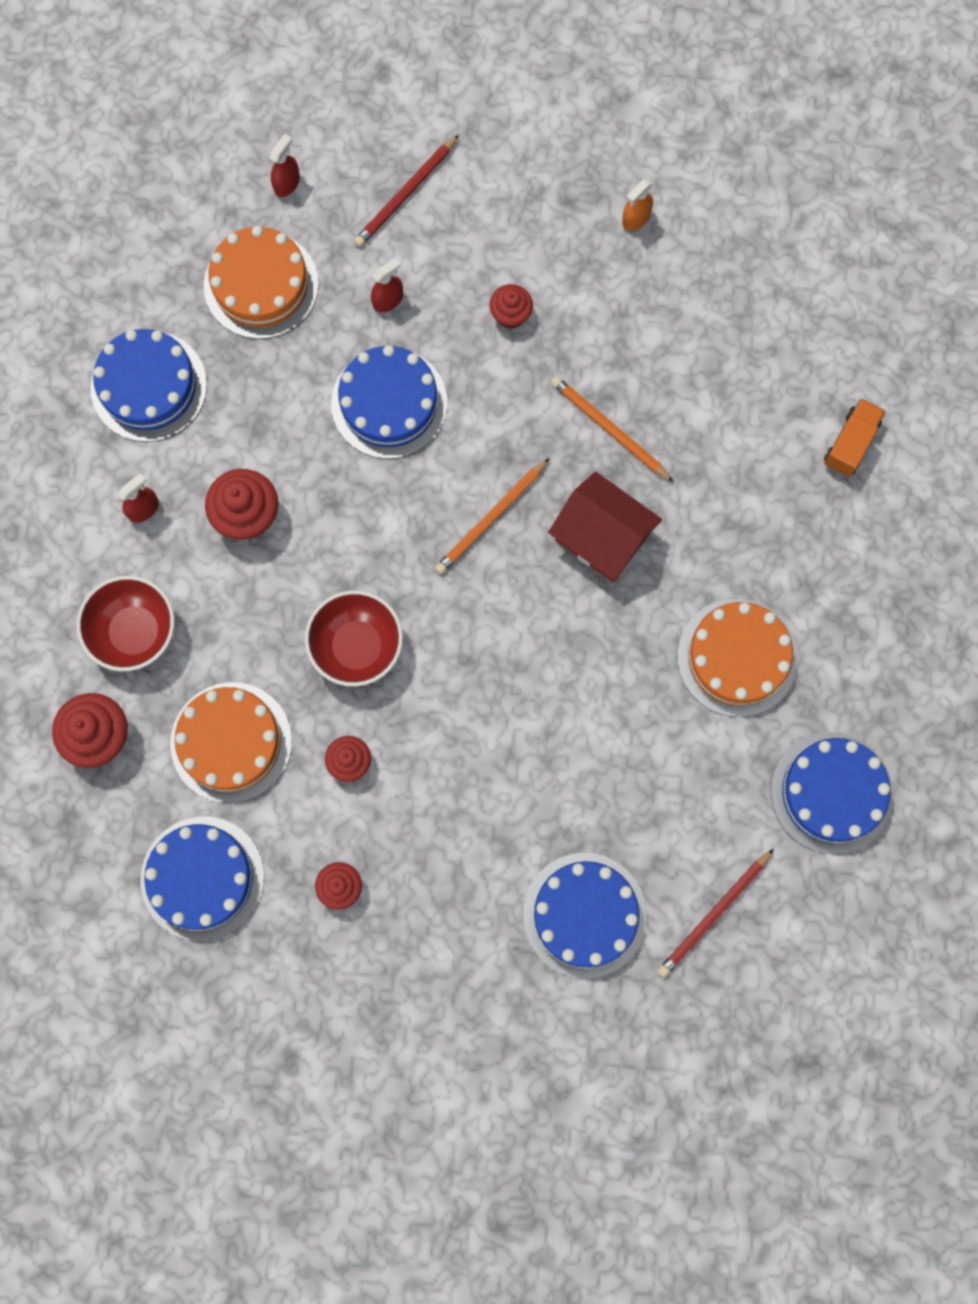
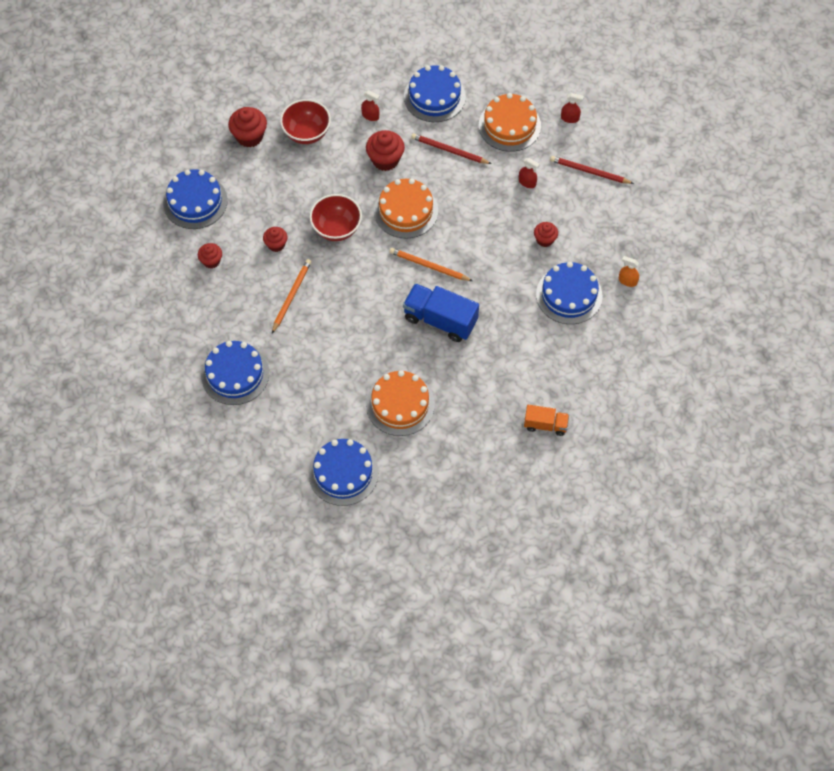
camera: 70 degrees right, 15 degrees down
(231, 742) = (267, 191): orange cake -> orange cake (406, 210)
(389, 403) = (471, 201): blue cake -> blue cake (569, 295)
(602, 537) = (440, 320): red house -> blue truck
(609, 430) = (501, 305): orange pencil -> orange pencil (291, 296)
(714, 914) = (257, 435): red pencil -> red pencil (449, 151)

